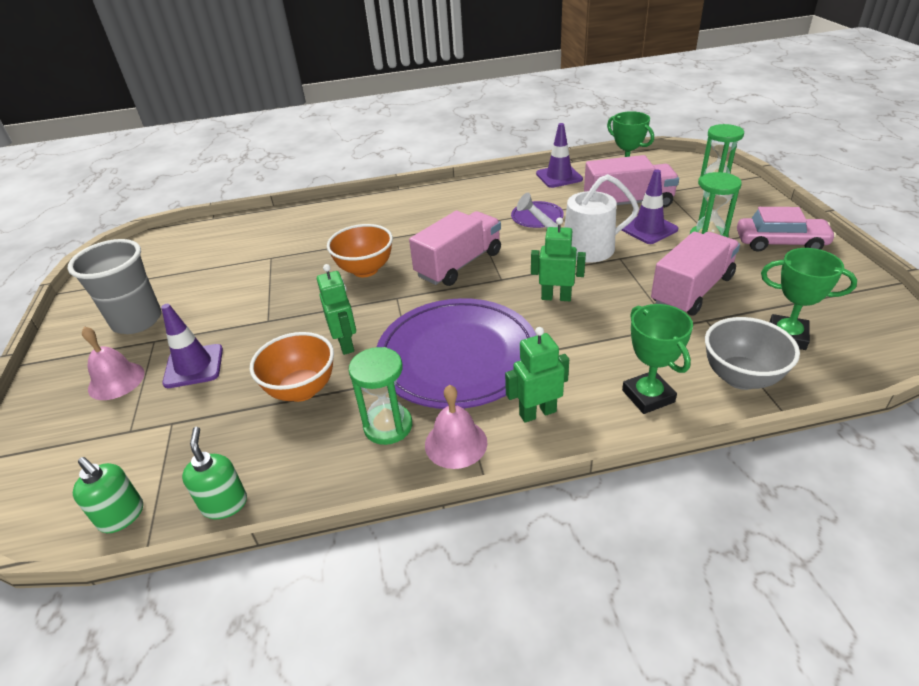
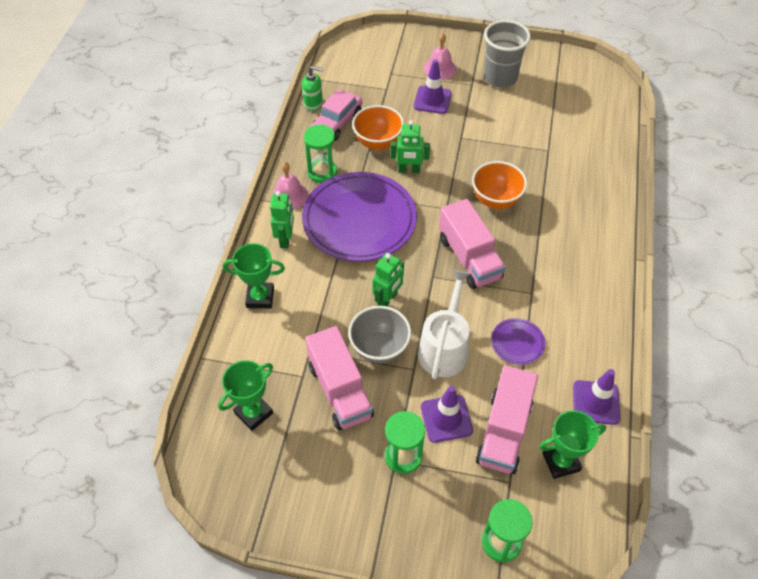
camera: 110 degrees right, 15 degrees up
(122, 516) = (331, 70): green soap dispenser -> none
(740, 377) = (239, 356): grey bowl -> grey bowl (379, 348)
(780, 243) = (360, 510): pink car -> pink car (336, 123)

